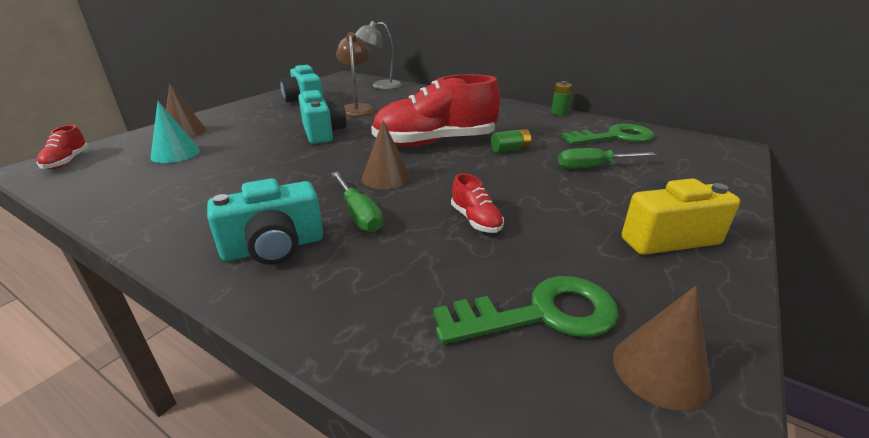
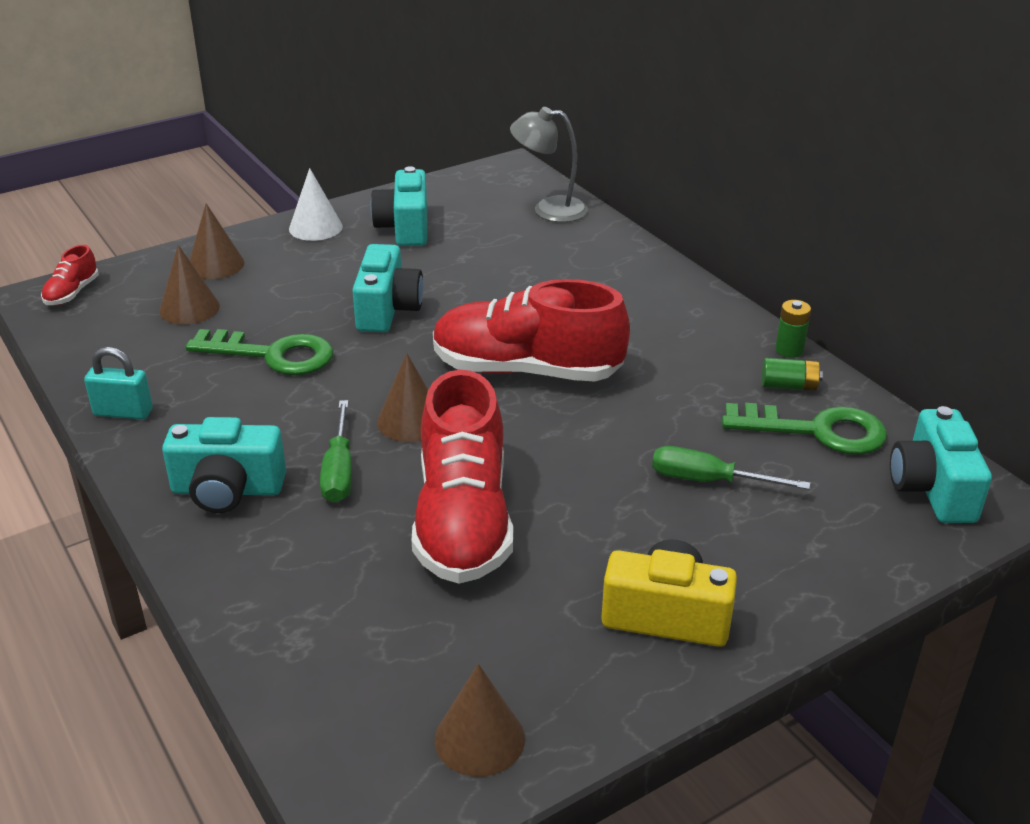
camera: 25 degrees right, 5 degrees up
(145, 219) = (123, 412): none -> turquoise padlock
(175, 154) = (189, 308): turquoise cone -> brown cone
(246, 108) = (315, 227): none -> white cone
(357, 108) = (471, 263): brown lamp -> none
(475, 220) = (463, 520): red shoe -> red shoe, size x2.34
(510, 149) = (621, 413): green battery -> green battery (789, 386)
(541, 314) = (425, 652): green key -> green key (273, 355)
(698, 147) = (932, 489): none -> turquoise camera

